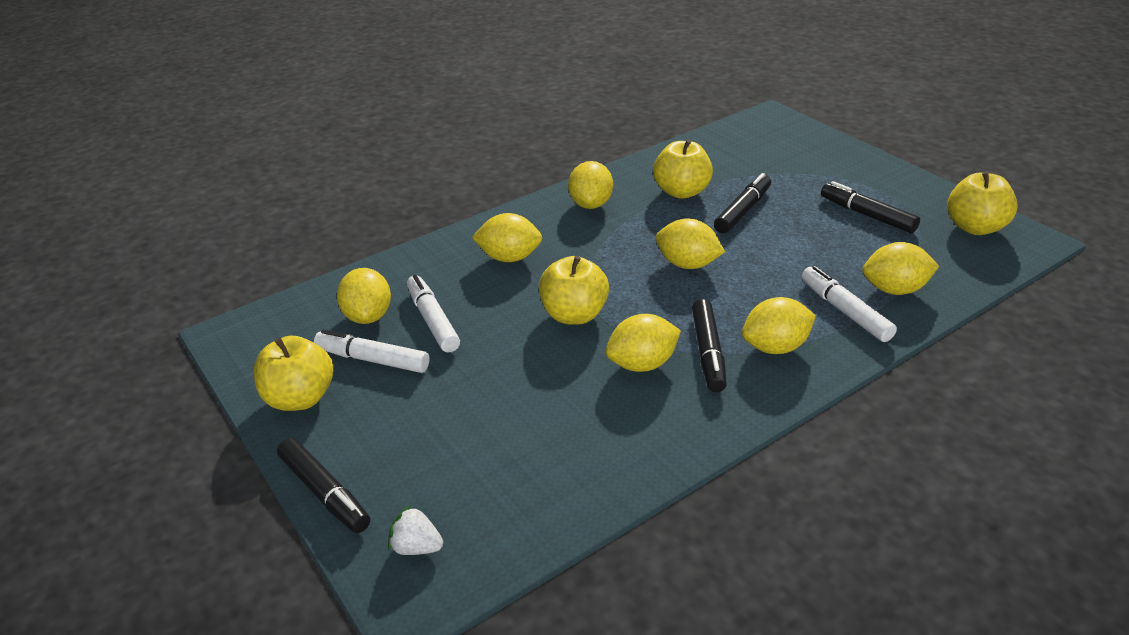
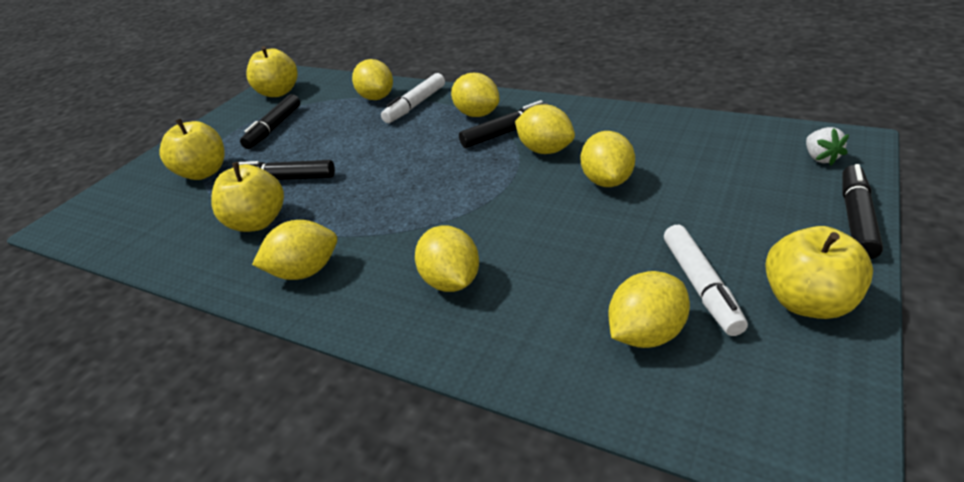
camera: 115 degrees left, 0 degrees up
(433, 320) = (603, 279): white marker -> none
(574, 315) = (514, 201): yellow apple -> yellow apple (203, 172)
(687, 264) = (394, 176): yellow lemon -> yellow lemon (607, 181)

